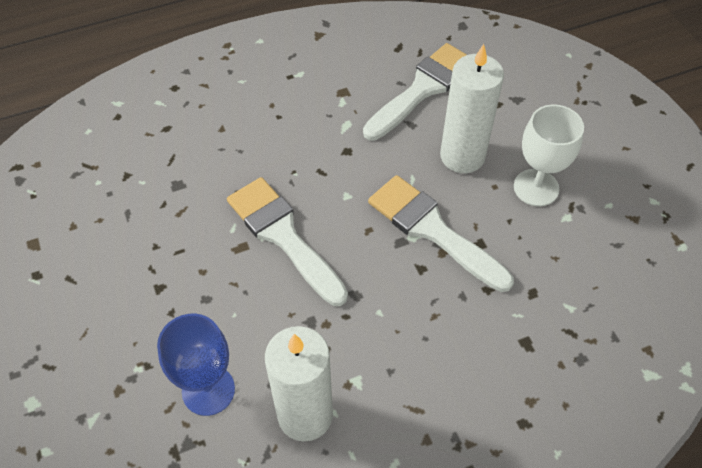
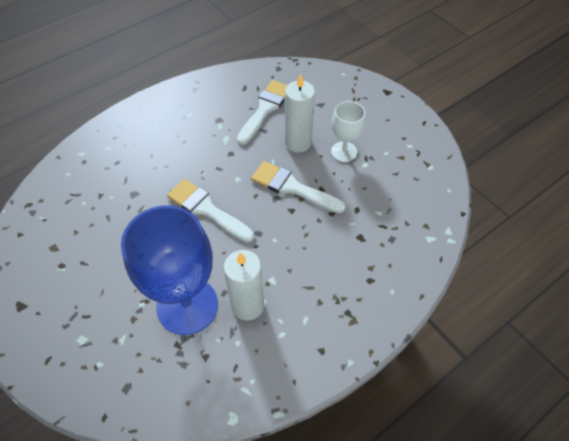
camera: 15 degrees left, 0 degrees up
(208, 390) = (187, 306): blue goblet -> blue goblet, size x1.93

